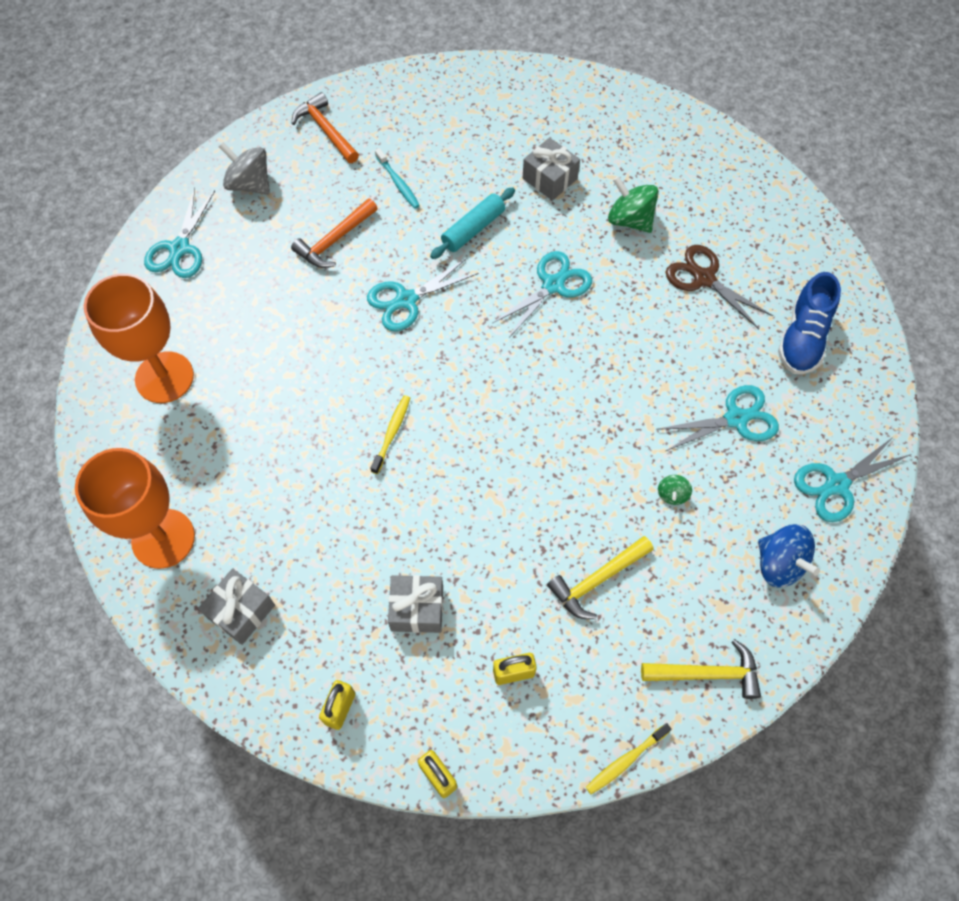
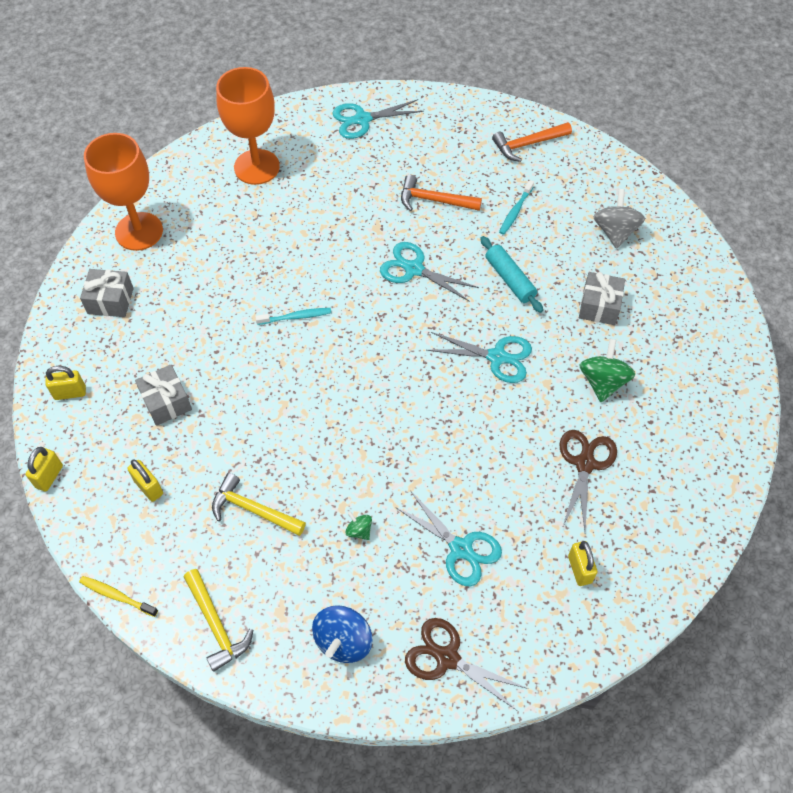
camera: 60 degrees right, 5 degrees down
(250, 184) = (445, 127): grey spinning top -> grey spinning top (615, 231)
(326, 130) = (528, 144): orange hammer -> orange hammer turned 135 degrees counterclockwise
(392, 433) = (296, 317): yellow toothbrush -> turquoise toothbrush
(473, 229) = (510, 279): turquoise rolling pin -> turquoise rolling pin turned 45 degrees clockwise
(672, 494) = (359, 530): green spinning top -> green spinning top turned 60 degrees clockwise
(802, 338) = (579, 569): blue shoe -> yellow padlock
(836, 485) = (447, 658): turquoise scissors -> brown scissors

